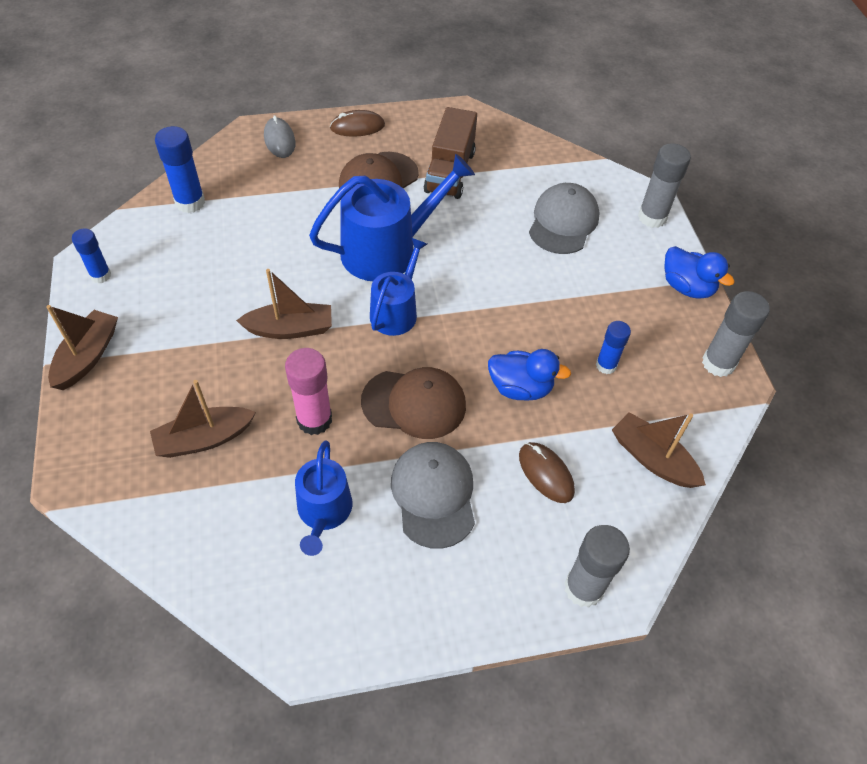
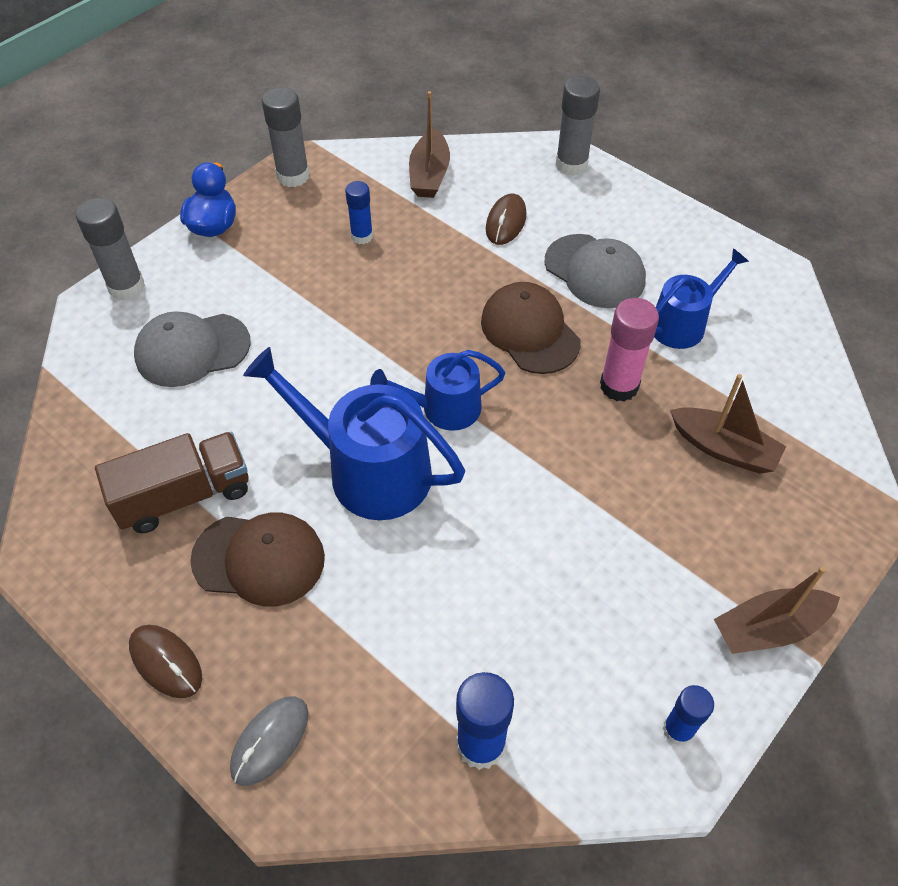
camera: 125 degrees left, 0 degrees up
(290, 329) = (550, 477): brown boat -> none
(434, 495) = (594, 271): grey cap -> grey cap turned 90 degrees counterclockwise
(520, 388) = (441, 275): blue duck -> none

